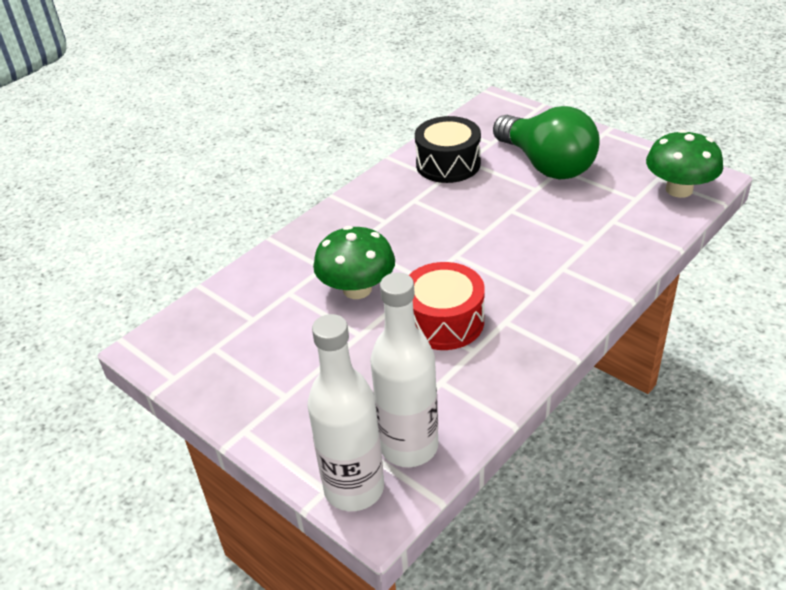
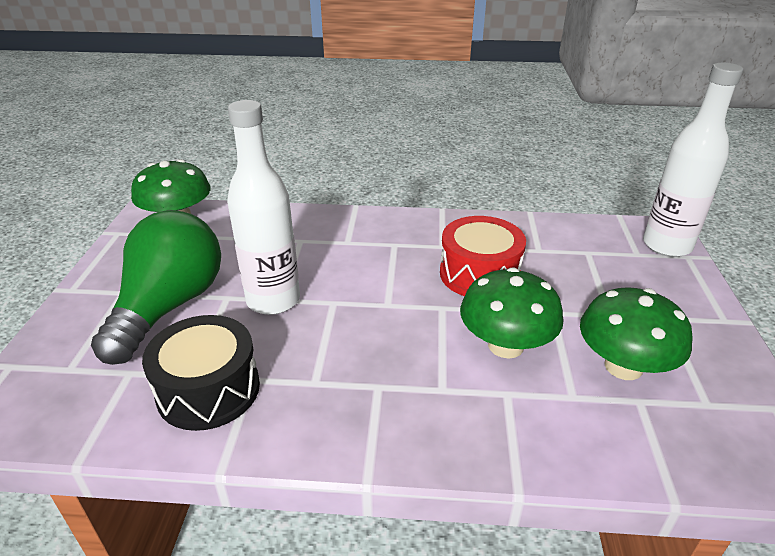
camera: 130 degrees left, 5 degrees down
(279, 332) = (623, 366): none -> green mushroom
(409, 446) = (606, 239): white bottle -> white bottle (273, 300)

